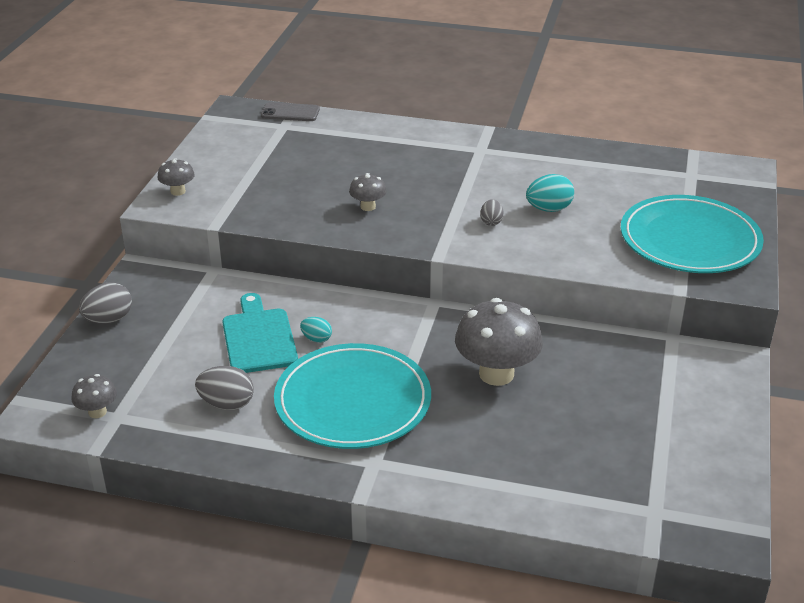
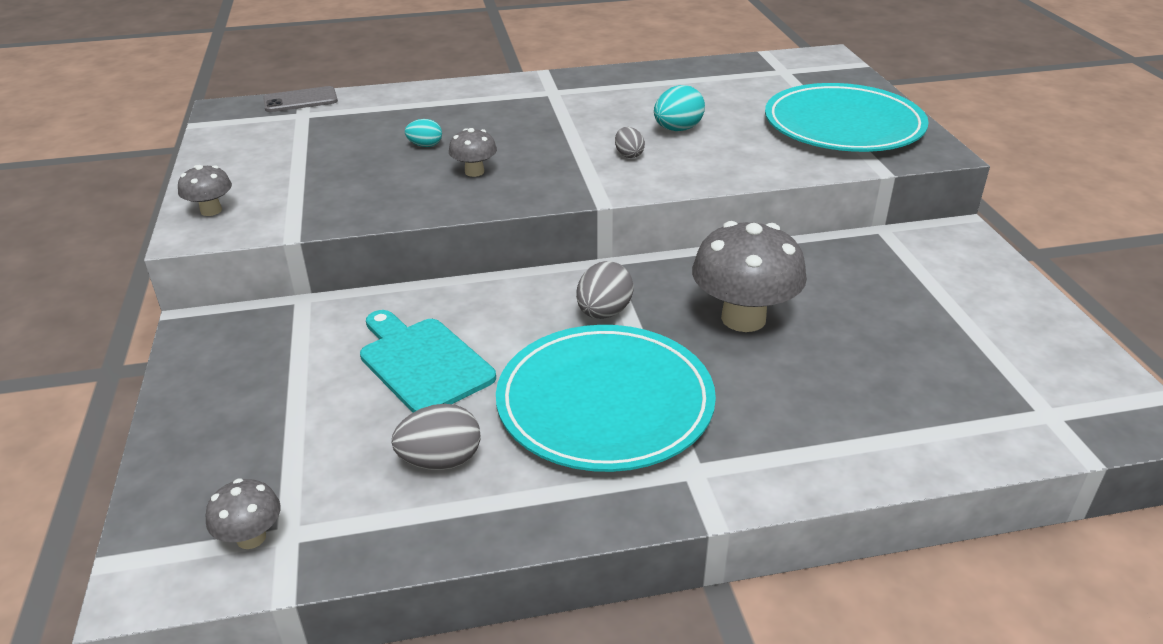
camera: 25 degrees left, 0 degrees up
(109, 319) = (189, 401): grey egg -> grey egg (604, 313)
(316, 339) = (499, 342): turquoise egg -> turquoise egg (425, 145)

